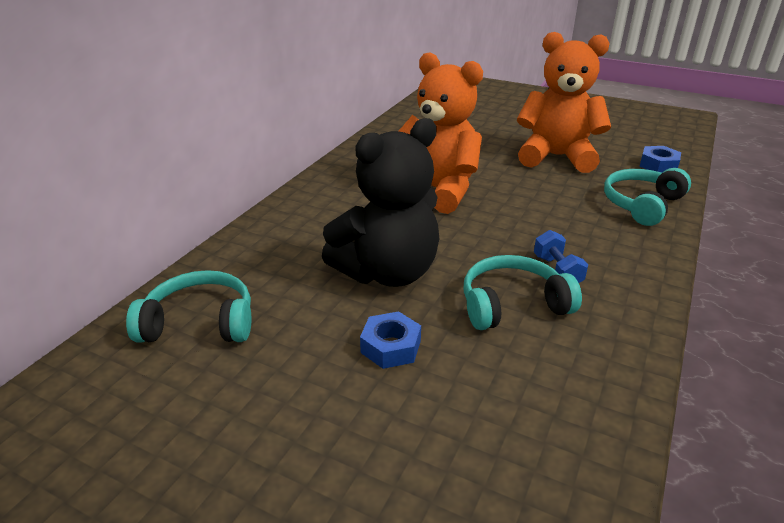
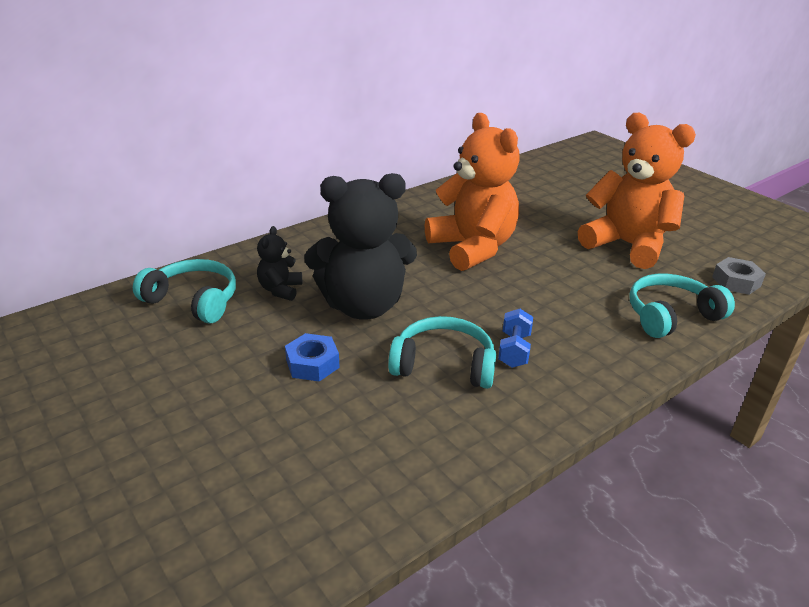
camera: 25 degrees right, 0 degrees up
(289, 282) = (280, 290): none -> black teddy bear
(658, 165) = (736, 282): blue nut -> grey nut

